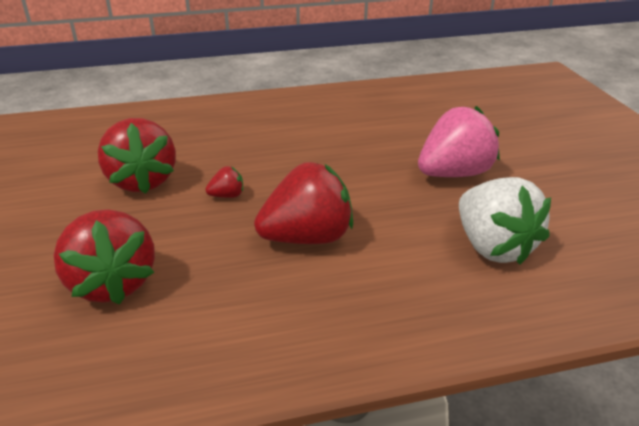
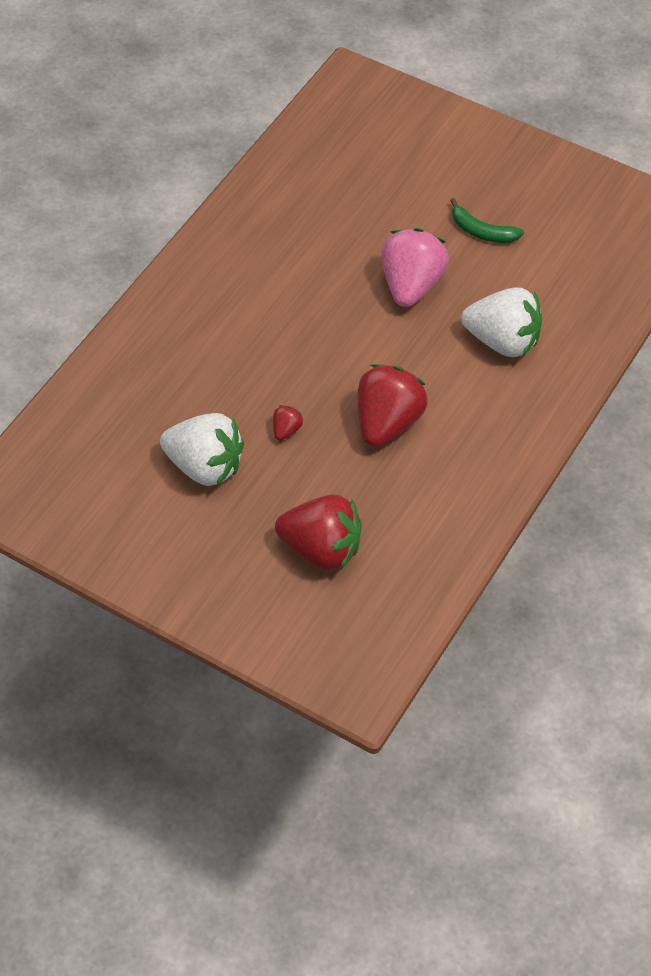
camera: 45 degrees left, 20 degrees up
(142, 181) = (205, 467): red strawberry -> white strawberry
(561, 175) = (482, 231): none -> green banana

